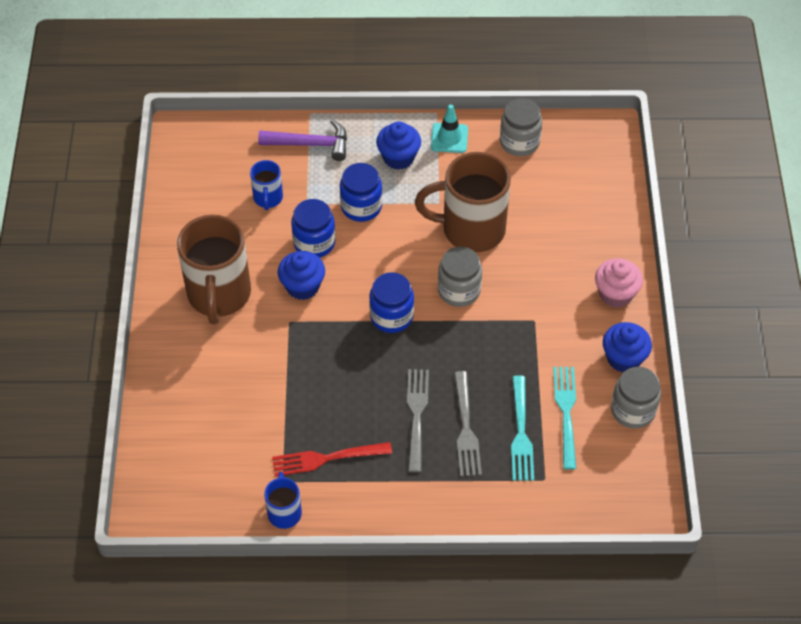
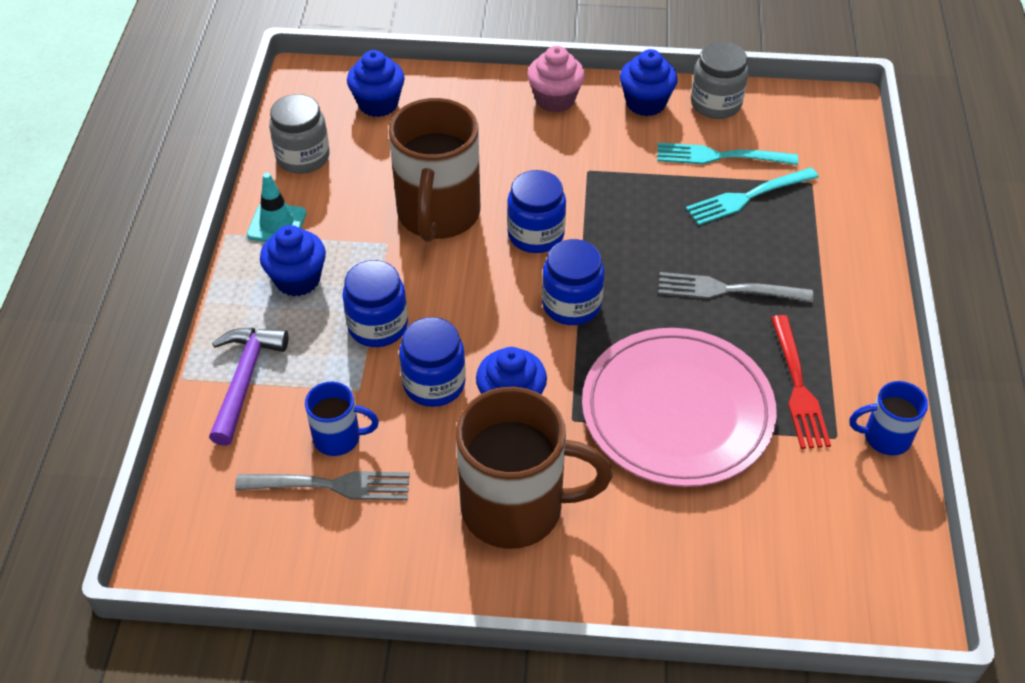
camera: 85 degrees left, 5 degrees down
(299, 382) = (677, 411): none -> pink plate
(459, 290) = (536, 234): grey jar -> blue jar
(465, 427) = (744, 245): grey fork -> grey fork (329, 485)
(520, 432) = (748, 197): turquoise fork -> turquoise fork turned 150 degrees clockwise
(587, 179) = (378, 104): none -> blue cupcake

